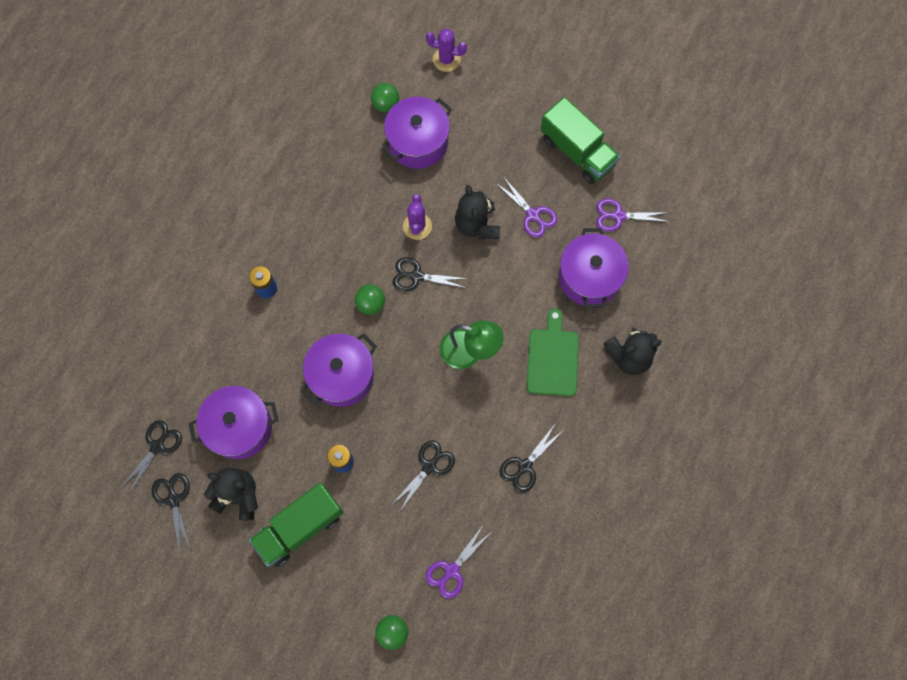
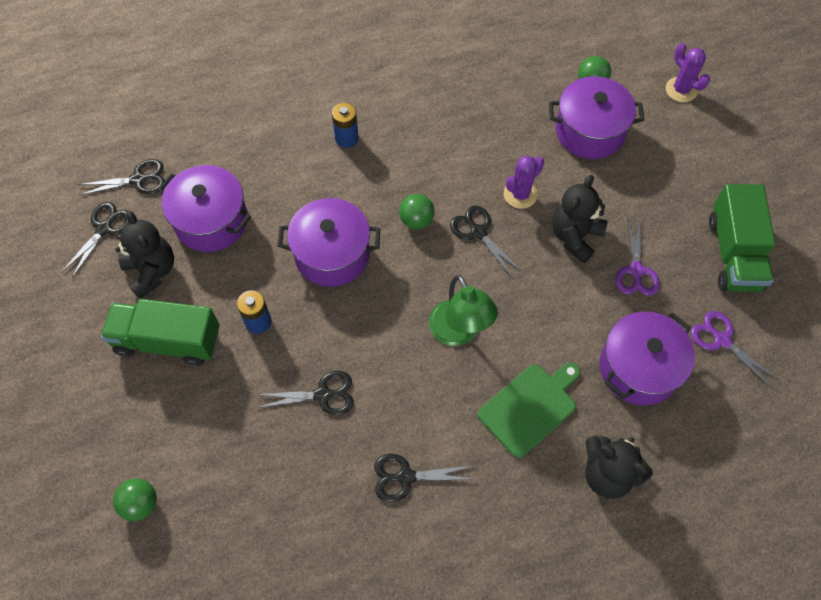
camera: 45 degrees right, 10 degrees down
(452, 570) = (246, 503): purple scissors -> none

